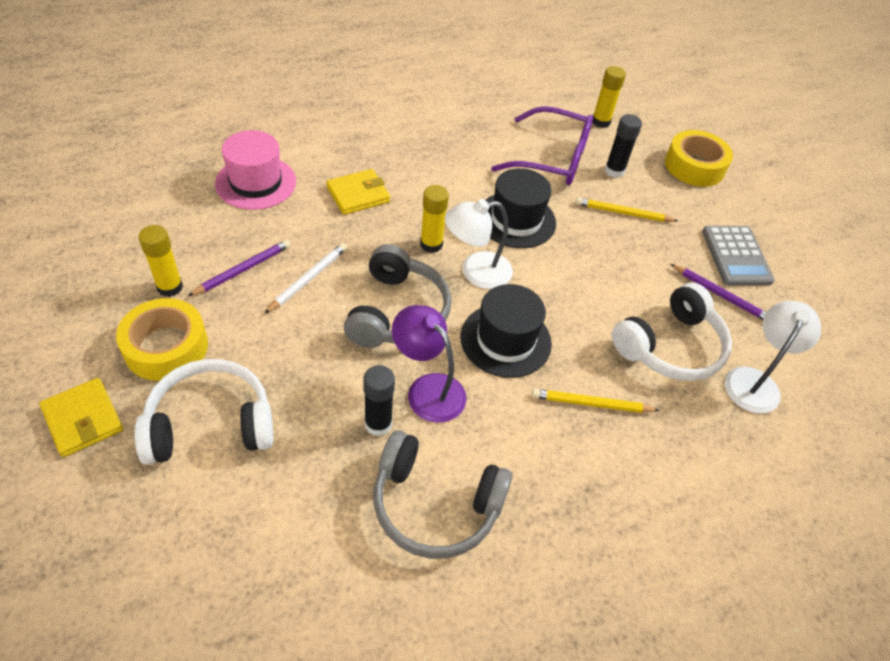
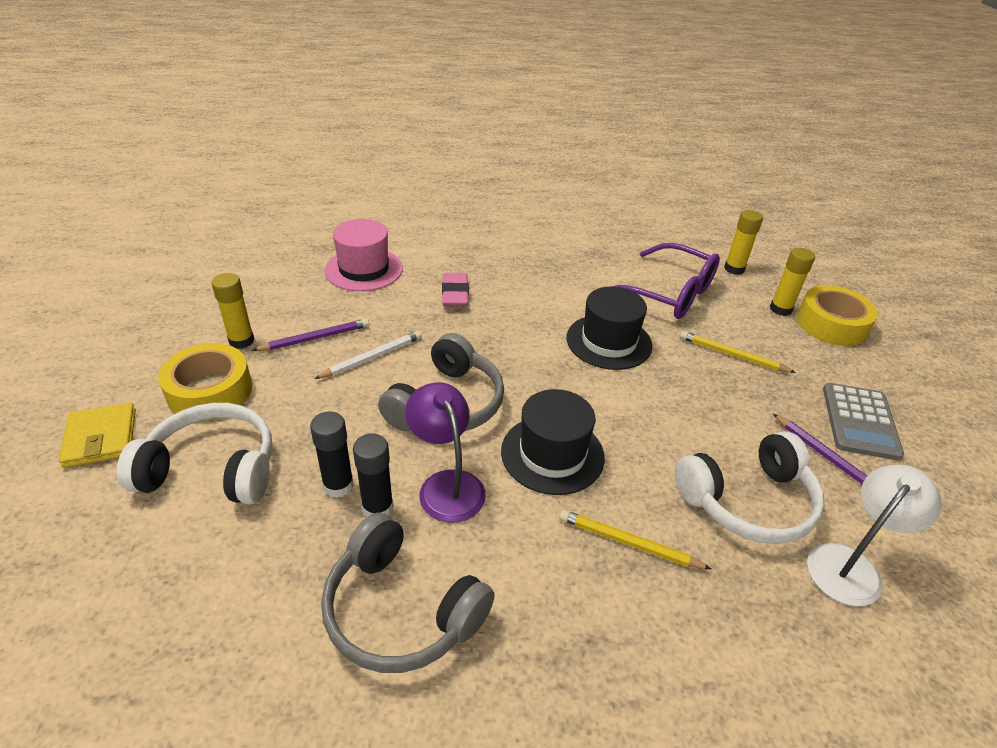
camera: 20 degrees right, 10 degrees down
(358, 194) = (455, 294): yellow wallet -> pink eraser
(431, 244) = (509, 349): yellow glue stick -> yellow glue stick (780, 309)
(476, 272) = (546, 382): white lamp -> none
(614, 171) = (735, 314): black glue stick -> black glue stick (338, 485)

